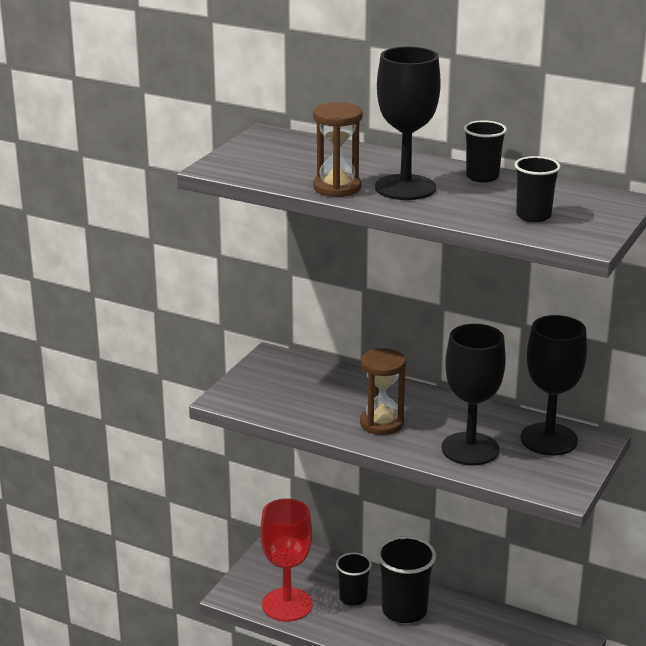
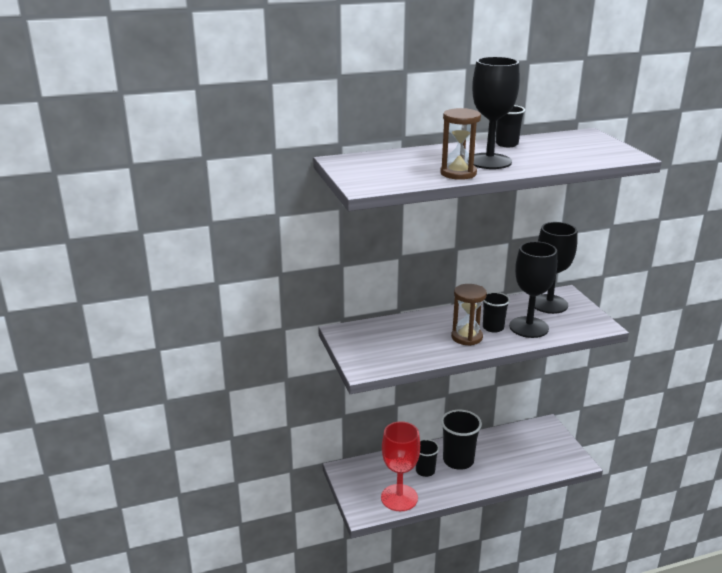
camera: 45 degrees left, 0 degrees up
(533, 216) = (579, 153): black cup -> black cup (493, 327)

